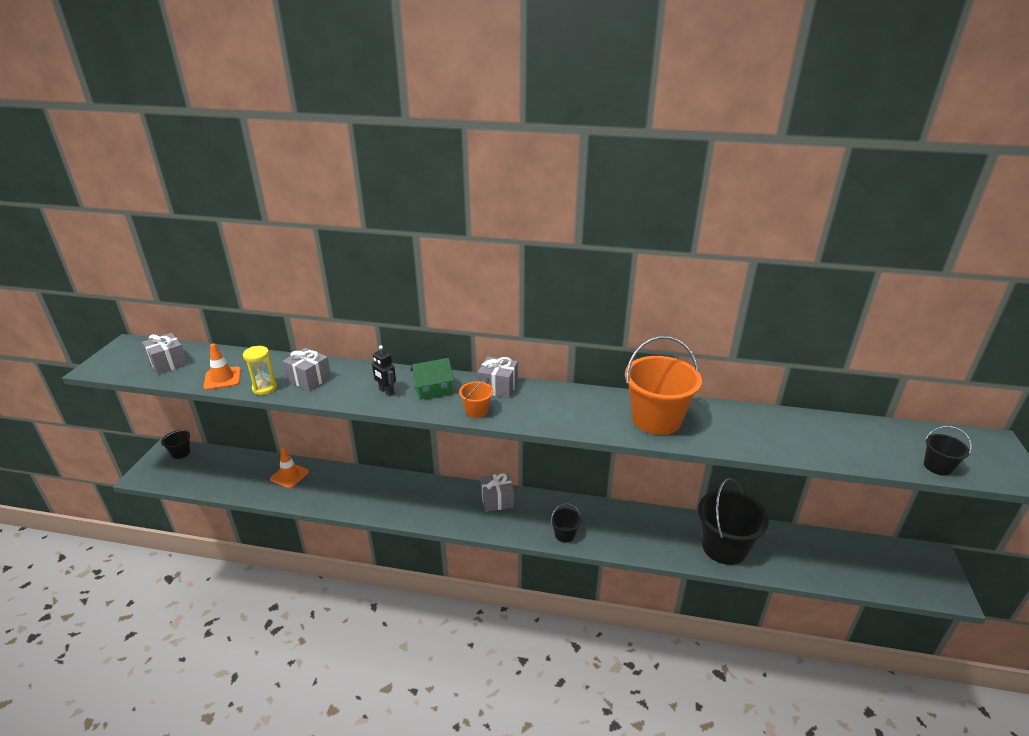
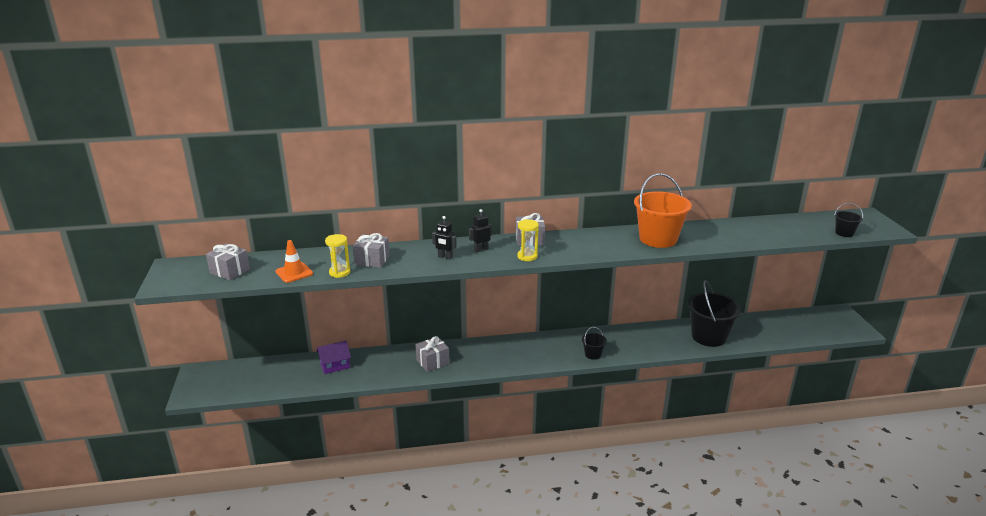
camera: 20 degrees left, 5 degrees down
(181, 453) = (213, 371): black bucket -> none
(289, 475) = (335, 365): orange traffic cone -> purple house
(433, 389) = (481, 249): green house -> black robot
(477, 411) = (527, 256): orange bucket -> yellow hourglass
(497, 500) = (526, 344): grey gift -> grey gift (432, 362)

